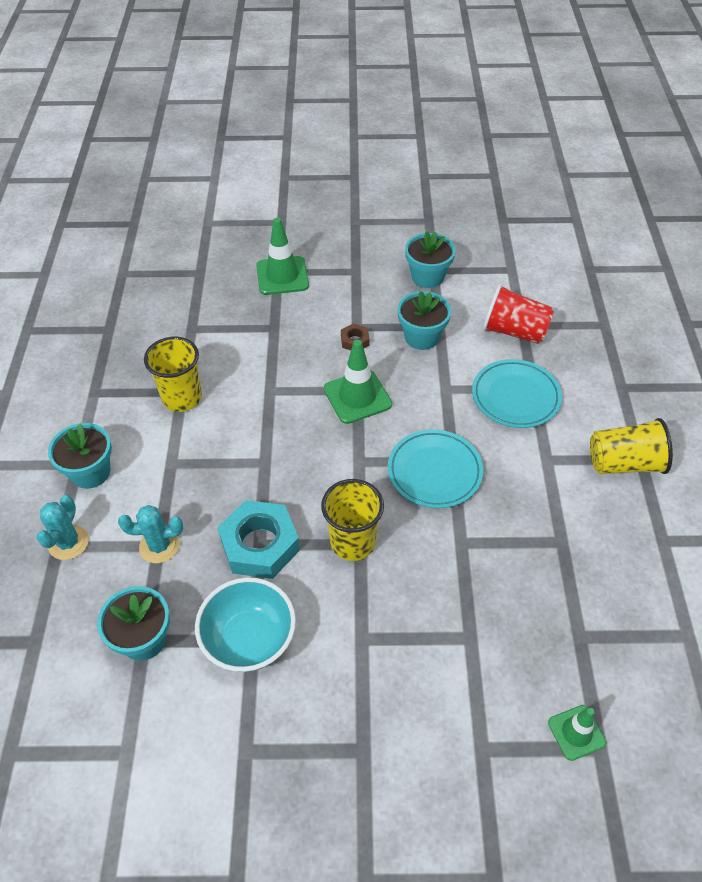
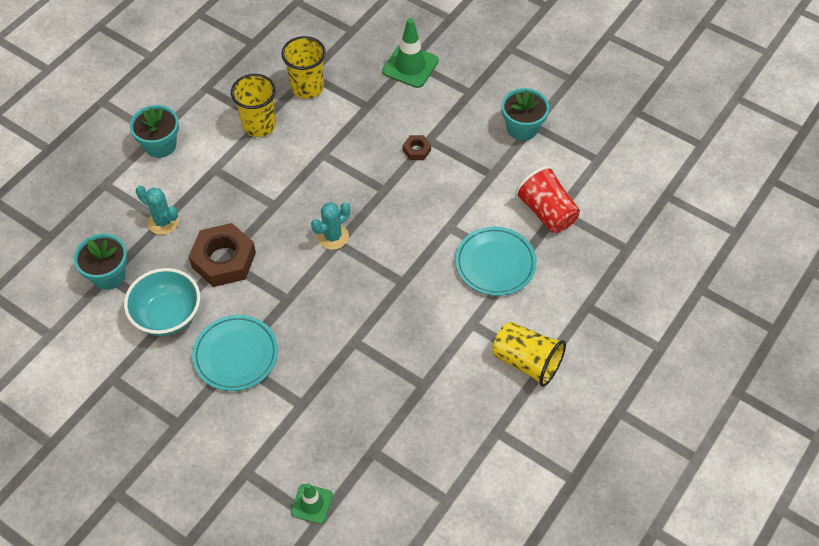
camera: 35 degrees right, 5 degrees up
(68, 543) = (112, 186): turquoise cactus -> turquoise cactus (333, 236)
(260, 545) = (224, 260): turquoise nut -> brown nut
(353, 542) = (283, 295): yellow cup -> yellow cup (307, 87)
(357, 397) = (379, 195): green traffic cone -> none
(421, 337) = (469, 176): turquoise flower pot -> none
(434, 471) = (382, 282): turquoise plate -> turquoise plate (236, 355)

